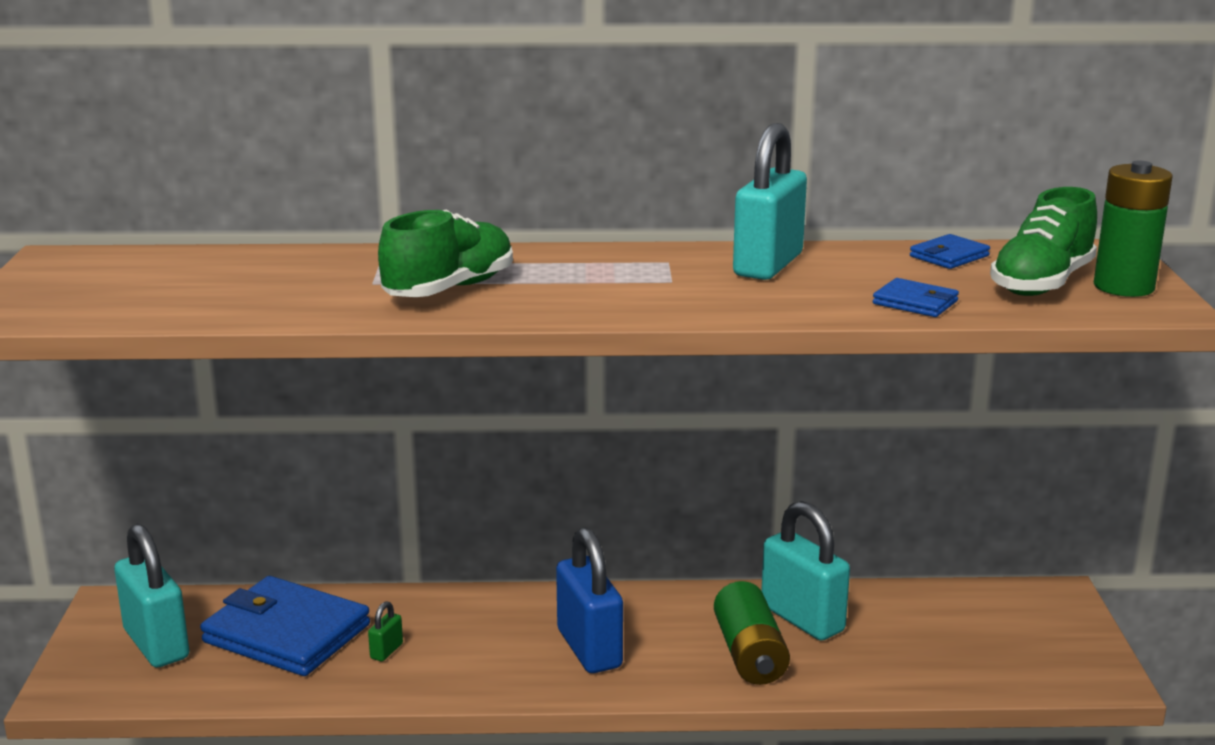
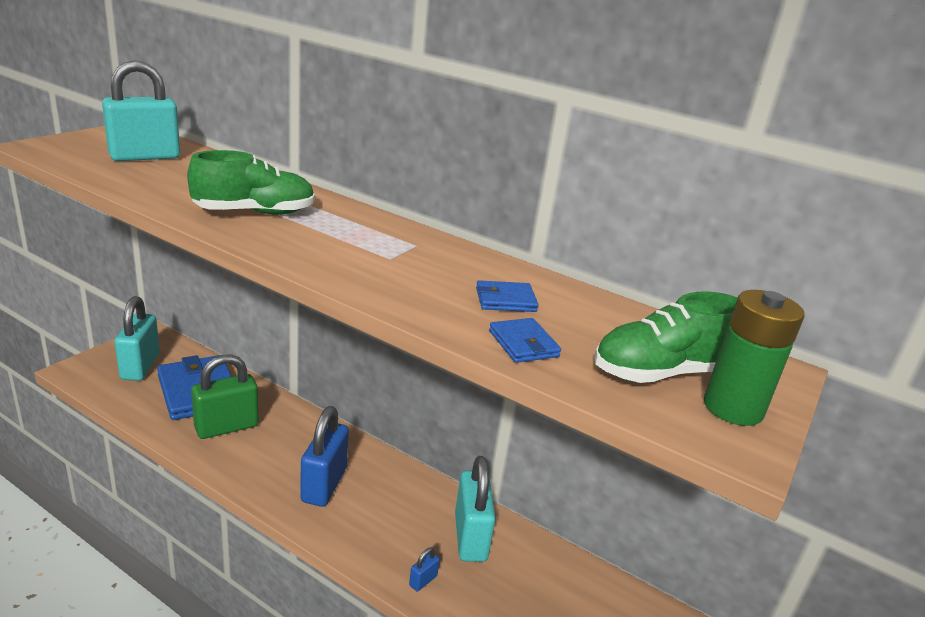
camera: 30 degrees right, 5 degrees up
(386, 651) = (226, 427): green padlock -> green padlock, size x2.39
(750, 654) = (407, 543): green battery -> none
(768, 265) = (475, 273): turquoise padlock -> turquoise padlock (145, 157)
(807, 675) = (423, 580): none -> blue padlock
(949, 256) = (624, 319): blue wallet -> blue wallet (505, 300)

